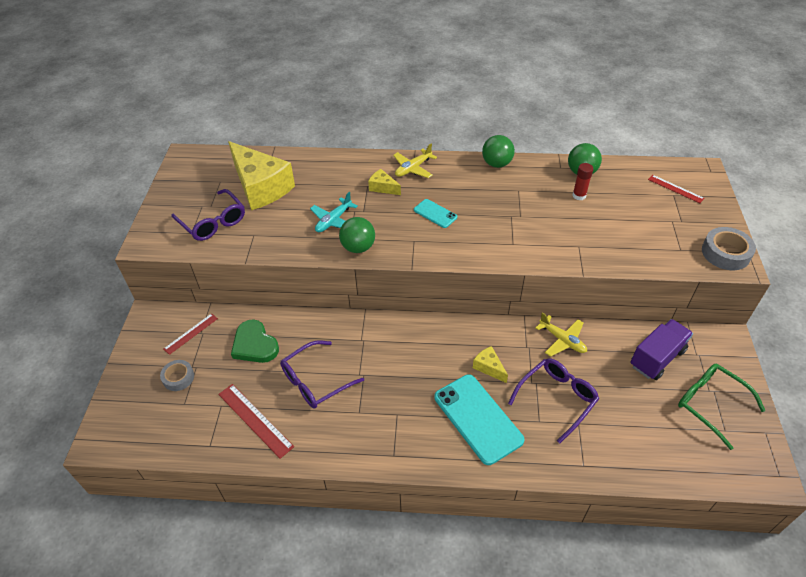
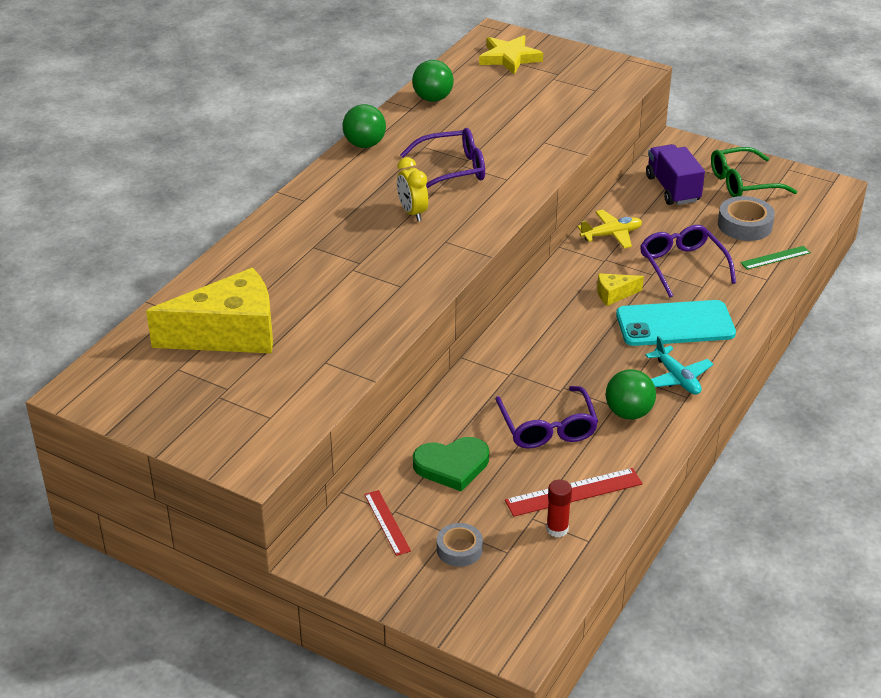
camera: 65 degrees left, 10 degrees down
(213, 222) = (265, 392): purple glasses -> purple glasses (452, 170)
(333, 221) = (357, 290): turquoise plane -> turquoise plane (677, 378)
(358, 247) = (422, 284): green ball -> green ball (628, 413)
(383, 188) = (329, 236): yellow cheese -> none
(413, 168) = (314, 203): yellow plane -> none
(435, 213) = (412, 213): turquoise phone -> yellow clock
(579, 195) = (468, 114): red glue stick -> red glue stick (557, 529)
(619, 462) = (775, 258): none -> green ruler
(675, 189) = (509, 58): red ruler -> yellow star
(725, 253) = (619, 70): grey tape -> grey tape (744, 225)

